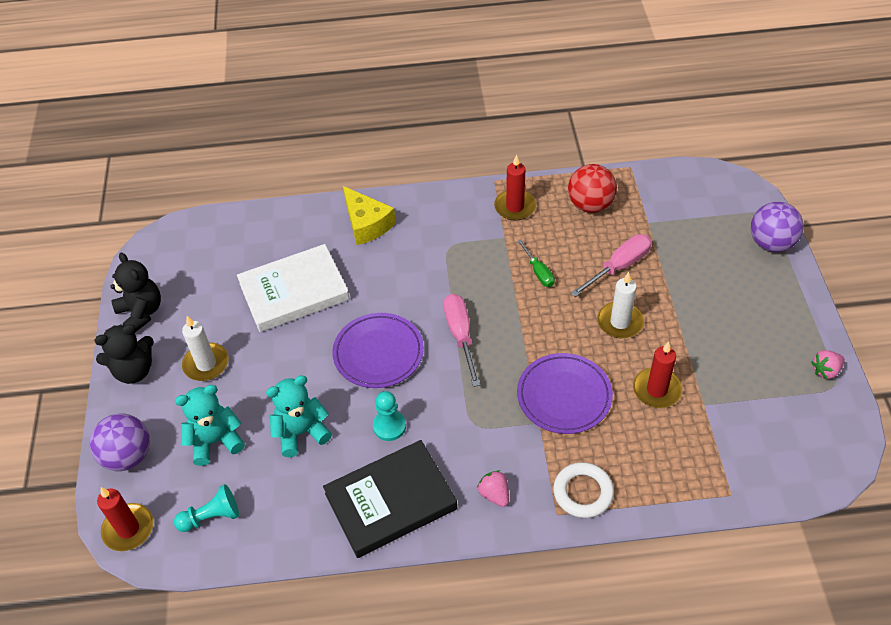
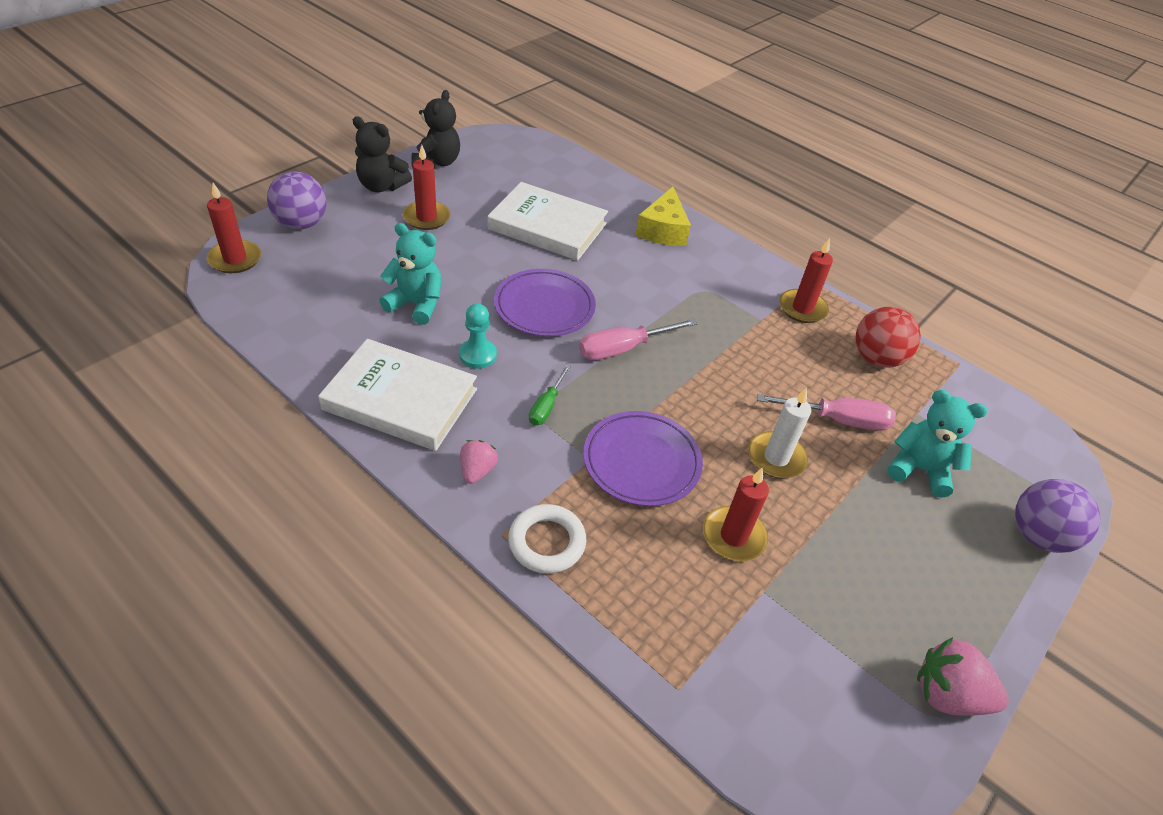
camera: 40 degrees right, 5 degrees down
(206, 364) = (426, 218): white candle -> red candle
(211, 517) = (285, 297): turquoise pawn -> none
(215, 441) = (359, 261): turquoise teddy bear -> turquoise teddy bear (919, 469)
(390, 501) = (400, 399): black book -> white book
(460, 335) = (623, 349): pink screwdriver -> pink screwdriver turned 150 degrees counterclockwise
(538, 272) = (755, 364): green screwdriver -> green screwdriver (546, 406)
(825, 371) = (947, 694): pink strawberry -> pink strawberry, size x1.62

